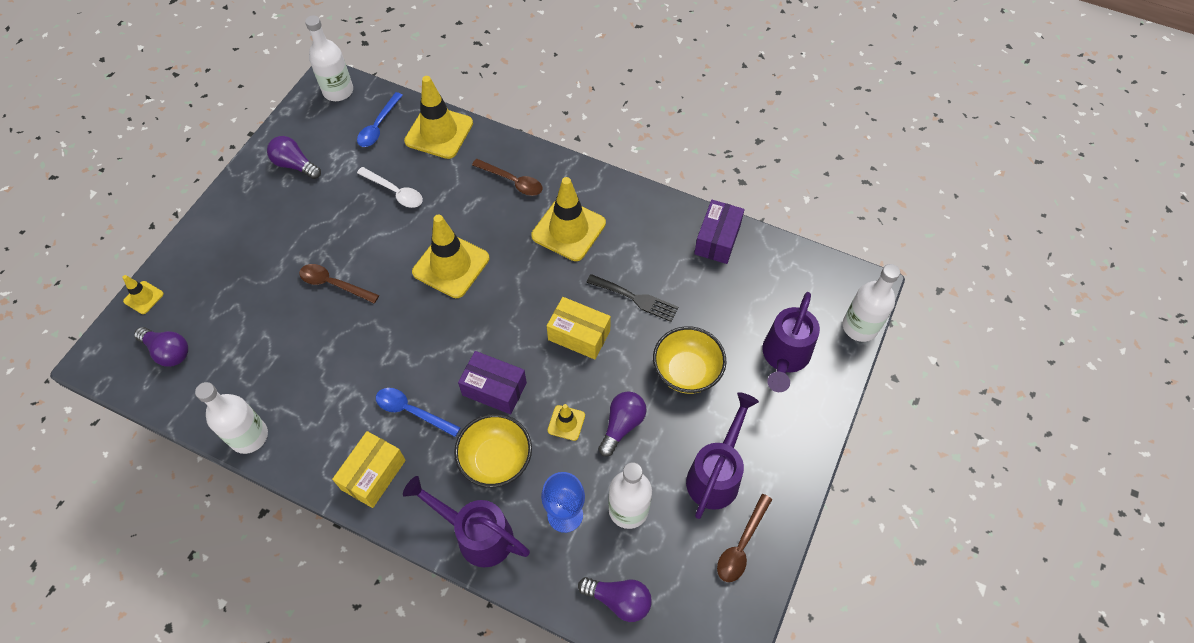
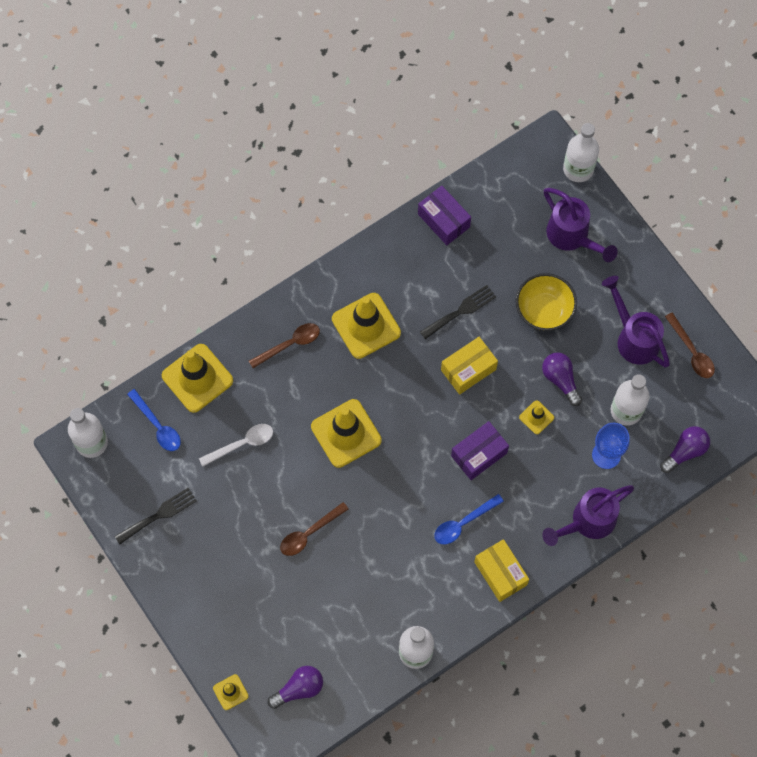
camera: 60 degrees left, 10 degrees up
(295, 165) = (159, 515): purple light bulb -> black fork
(496, 460) = (538, 481): yellow bowl -> none

